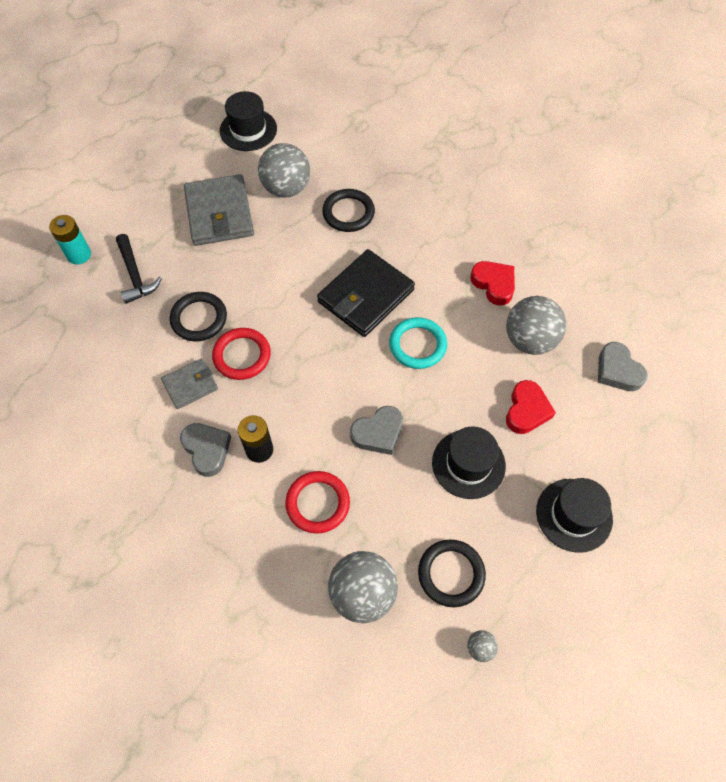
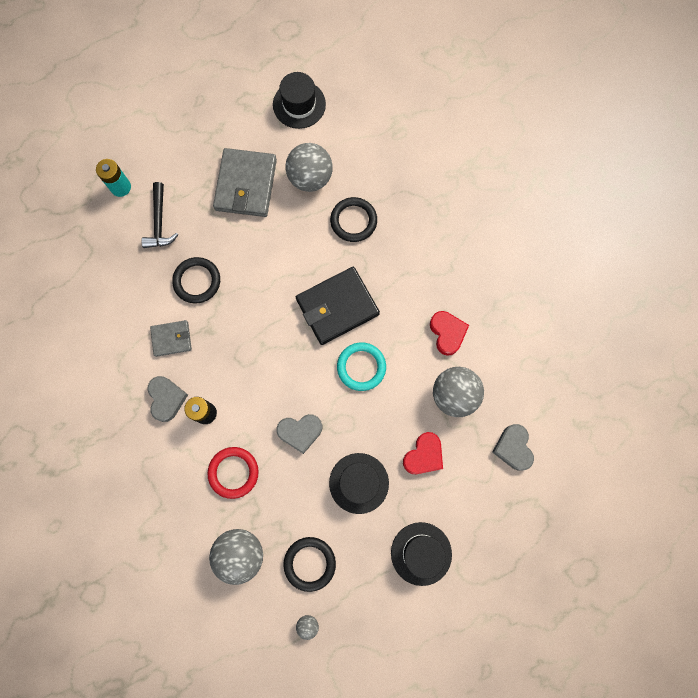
camera: 20 degrees right, 15 degrees up
(242, 355) = (219, 327): red ring -> none

